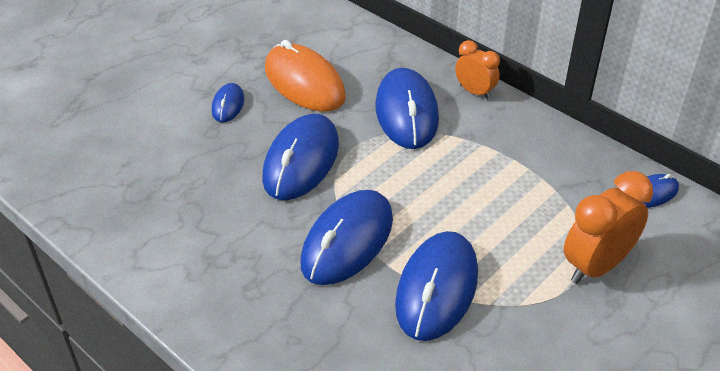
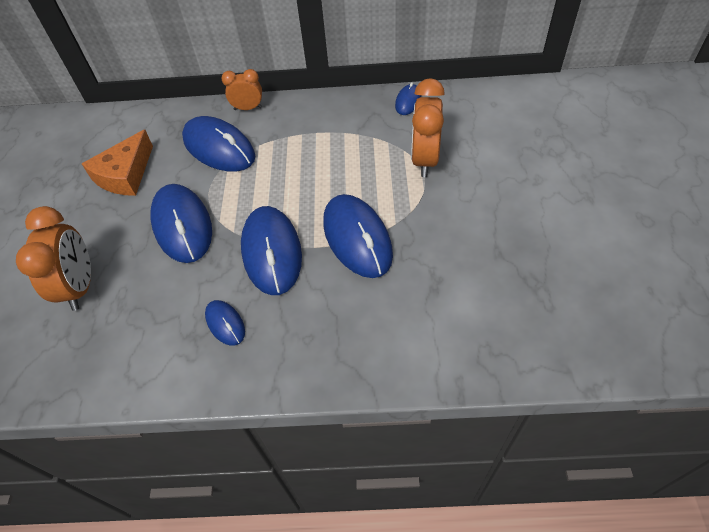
camera: 40 degrees left, 10 degrees up
(176, 154) = (80, 286): none -> orange clock
(228, 105) = (83, 226): blue mouse -> blue mouse (225, 323)
(304, 83) = (125, 174): orange mouse -> orange cheese

